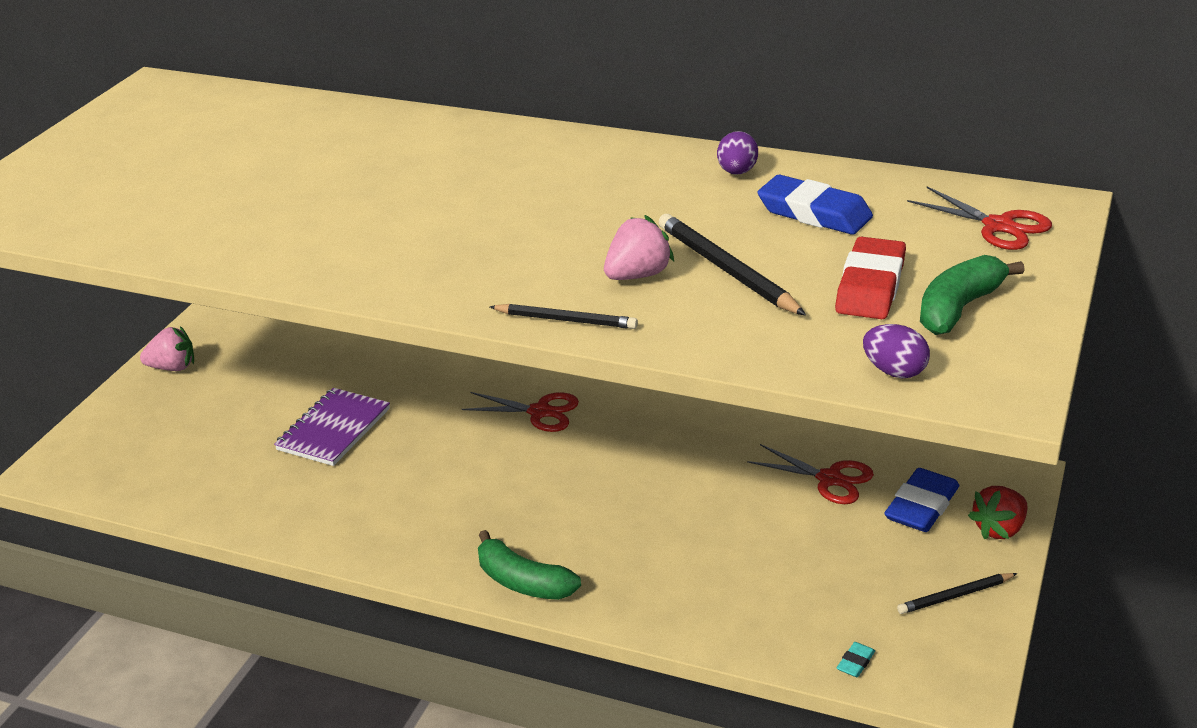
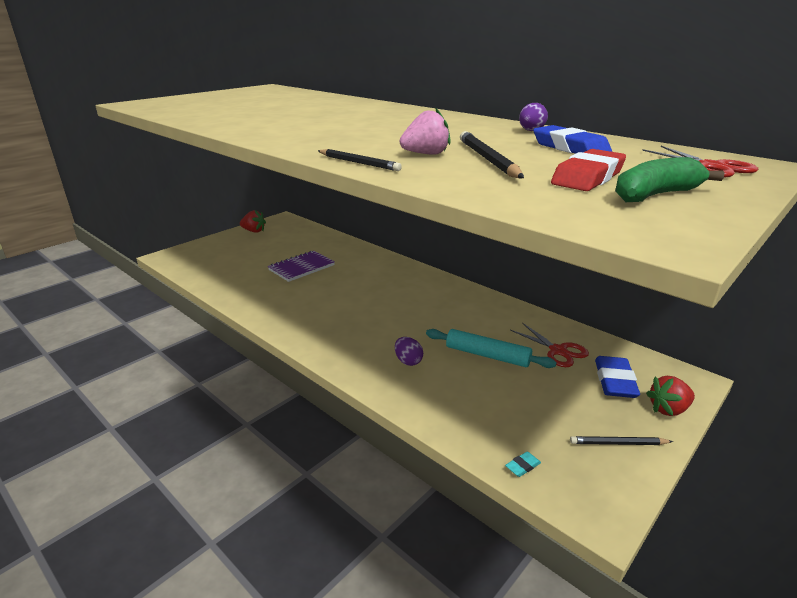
camera: 20 degrees right, 5 degrees down
(173, 367) = (254, 231): pink strawberry -> red strawberry
(523, 582) = (340, 357): green banana -> none
(539, 412) = (407, 282): red scissors -> none
(735, 515) = (487, 355): none -> turquoise rolling pin
(894, 371) = (576, 215): purple egg -> purple egg (408, 361)
(921, 506) = (614, 381): blue eraser -> blue eraser turned 45 degrees counterclockwise

